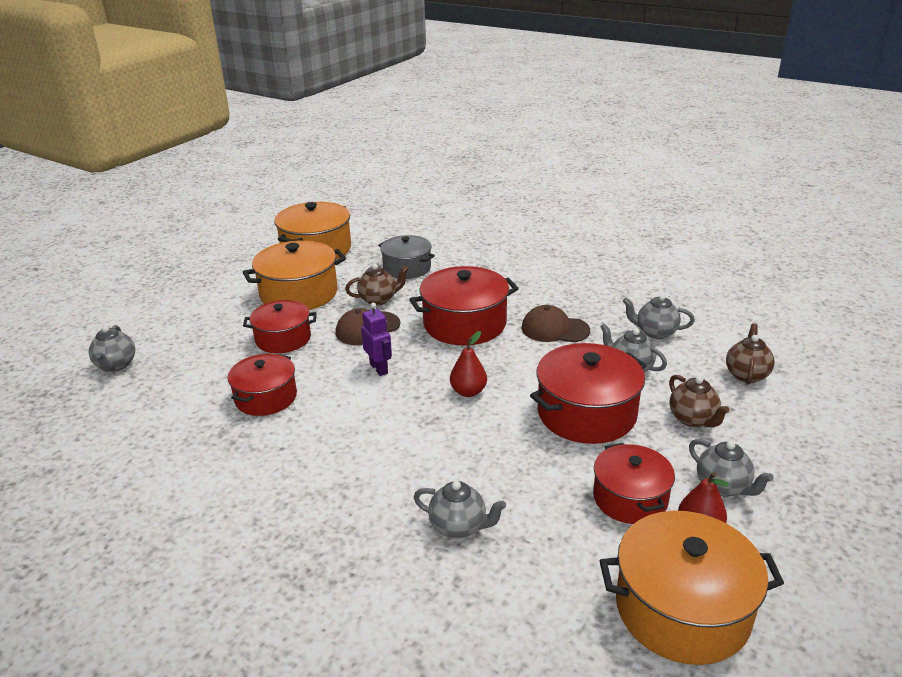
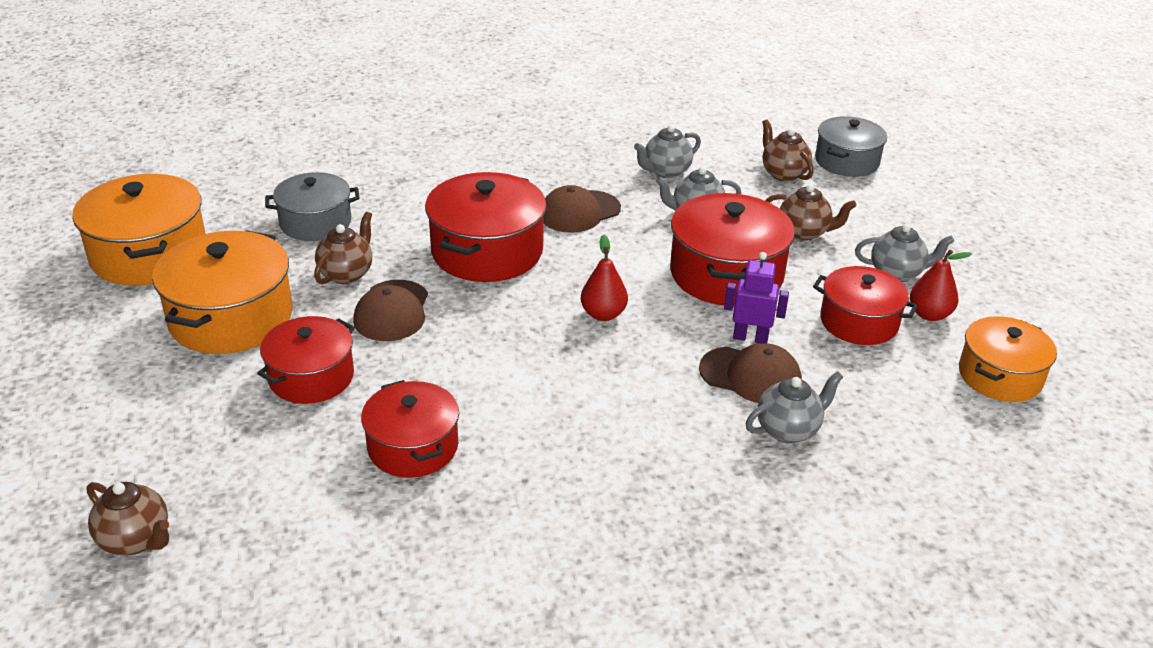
camera: 50 degrees left, 5 degrees up
(116, 365) = (136, 540): grey teapot -> brown teapot
(379, 368) = (480, 344): purple robot -> purple robot (750, 337)
(493, 480) = (750, 376): none -> brown cap
(682, 609) = (1000, 376): orange pot -> orange pot, size x0.65
(820, 392) = (847, 161): none -> grey pot

